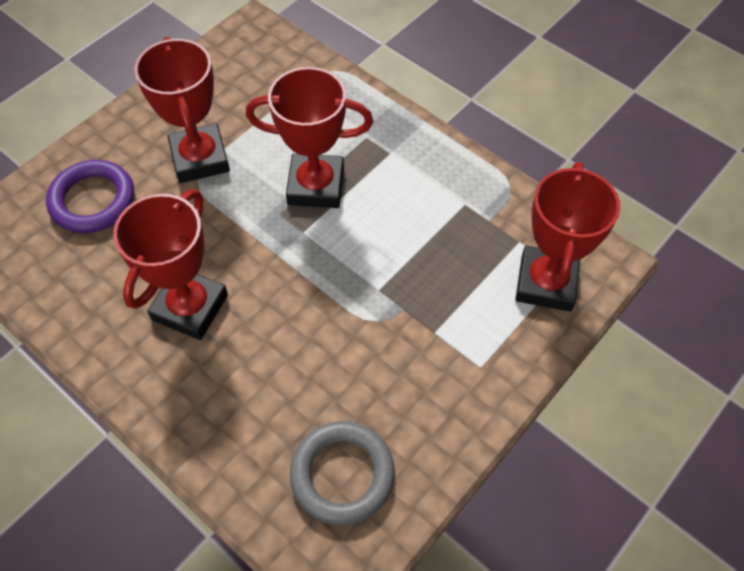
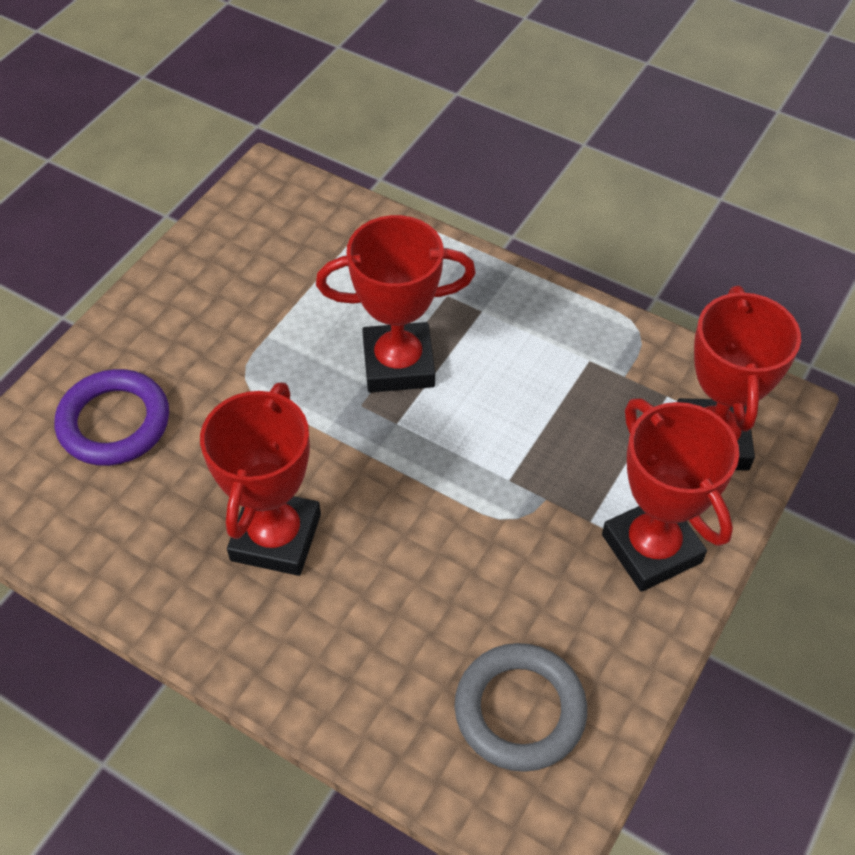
camera: 10 degrees left, 5 degrees down
(200, 158) = (241, 350): red trophy -> red trophy (651, 548)

